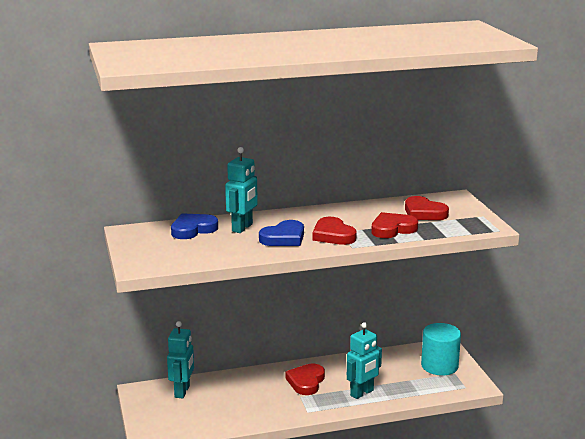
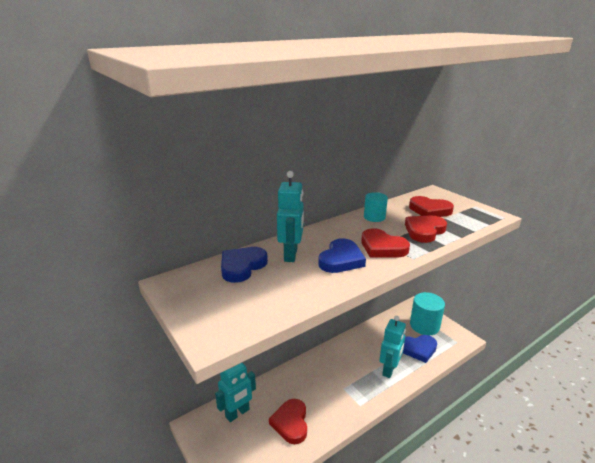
camera: 20 degrees left, 5 degrees up
(182, 391) = (237, 413): turquoise robot -> turquoise robot turned 60 degrees clockwise
(306, 382) = (338, 370): red heart -> red heart (291, 423)
(356, 210) = (374, 217): none -> turquoise cylinder
(411, 384) = (418, 349): none -> blue heart

